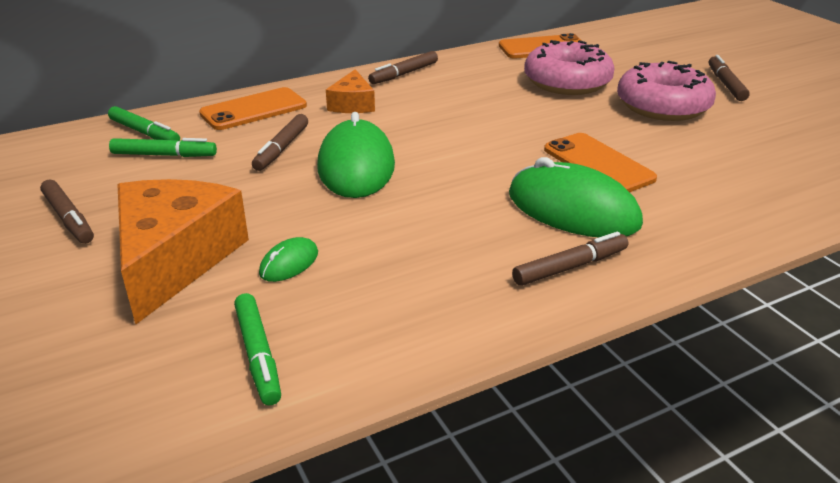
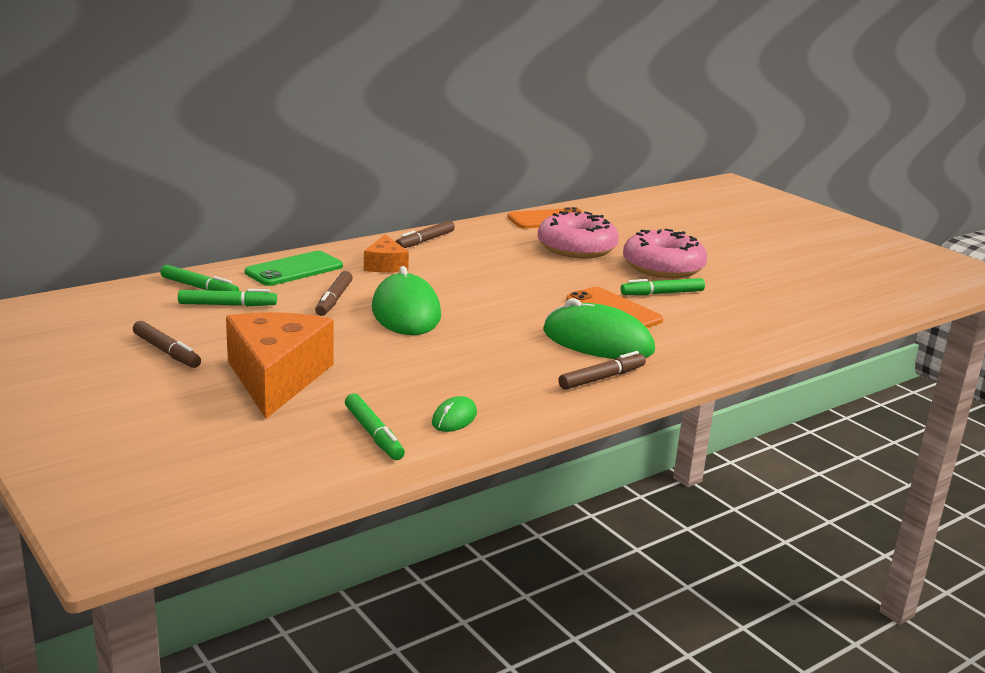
camera: 10 degrees left, 10 degrees down
(253, 110) = (294, 269): orange phone -> green phone
(289, 263) = (374, 379): green mouse -> green mouse (454, 418)
(659, 141) = (662, 293): none -> green marker
(725, 84) = (716, 250): brown marker -> none

